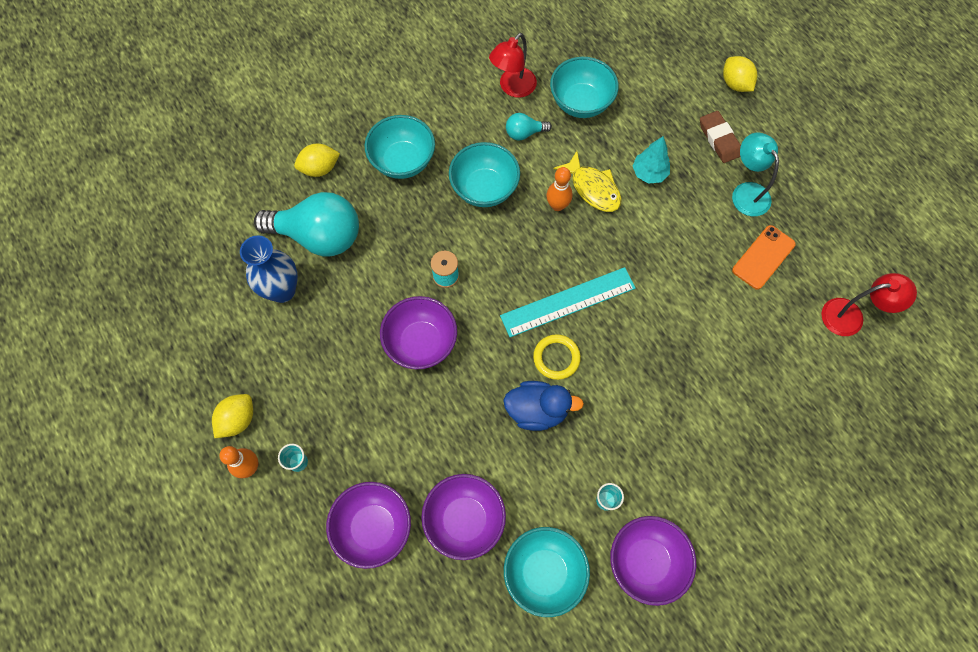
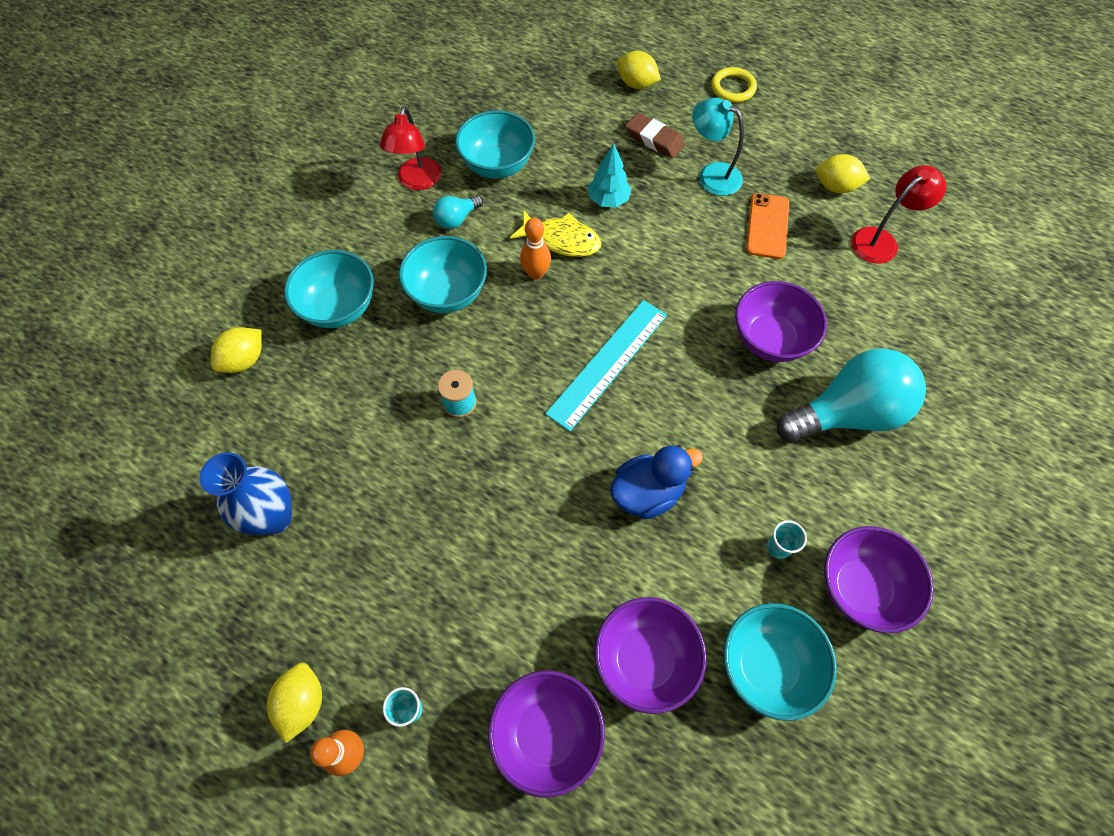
camera: 30 degrees left, 5 degrees down
(318, 236) = (285, 434): turquoise light bulb -> turquoise light bulb (847, 413)
(421, 343) = (475, 489): purple bowl -> purple bowl (770, 339)
(556, 358) = (632, 426): yellow ring -> yellow ring (733, 88)
(844, 252) = (835, 187): none -> yellow lemon

